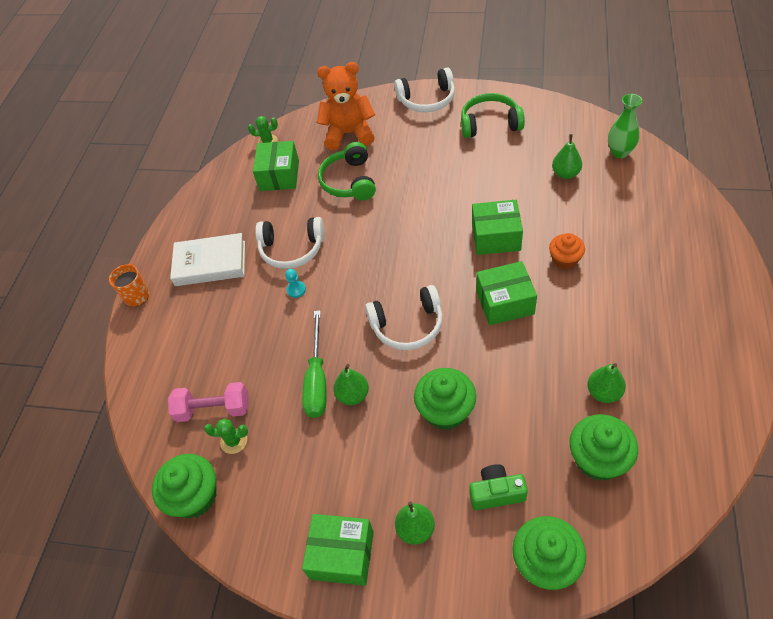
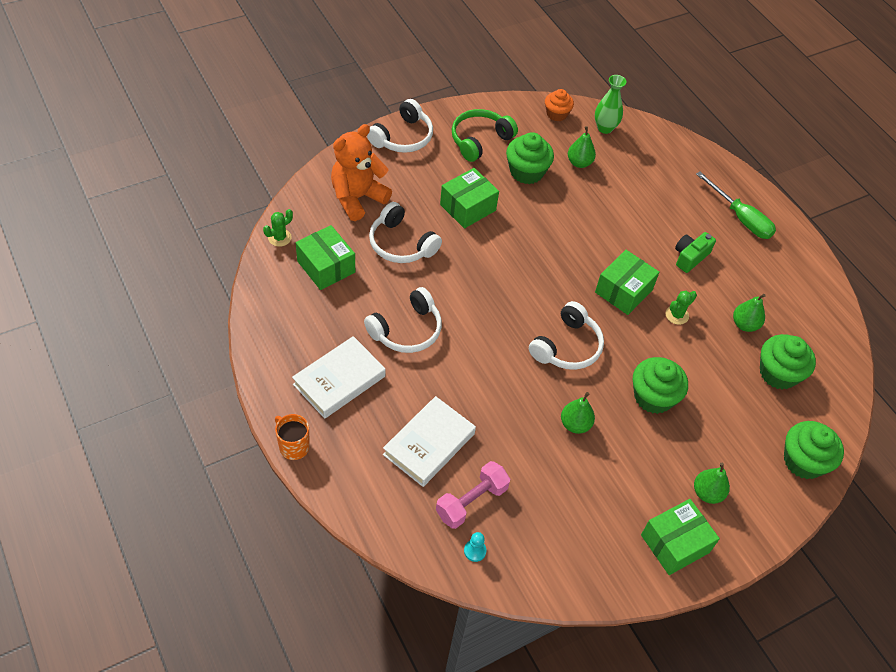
camera: 50 degrees left, 0 degrees up
(195, 496) = (524, 577): green cupcake -> green cupcake (526, 172)
(226, 345) = (429, 444): none -> white book
(234, 441) = (514, 516): green cactus -> green cactus (677, 315)
(296, 290) = (446, 364): turquoise pawn -> turquoise pawn (475, 551)
(317, 379) = (535, 428): green screwdriver -> green screwdriver (740, 218)
(349, 181) = (401, 244): green headphones -> white headphones
(496, 237) = (571, 240): green box -> green box (468, 207)
(496, 493) = (736, 435): green camera -> green camera (690, 257)
(565, 259) = (637, 236): orange cupcake -> orange cupcake (556, 114)

